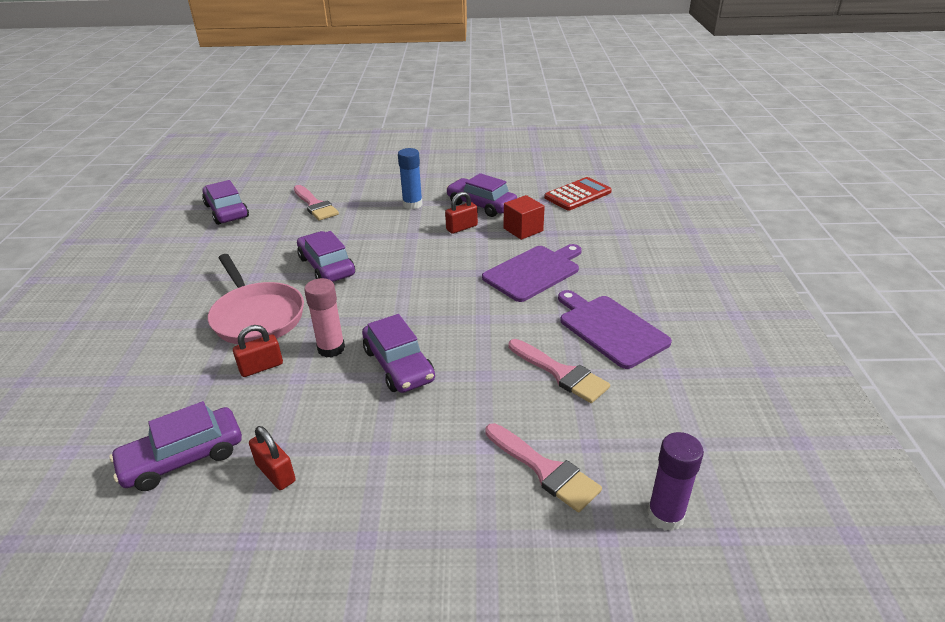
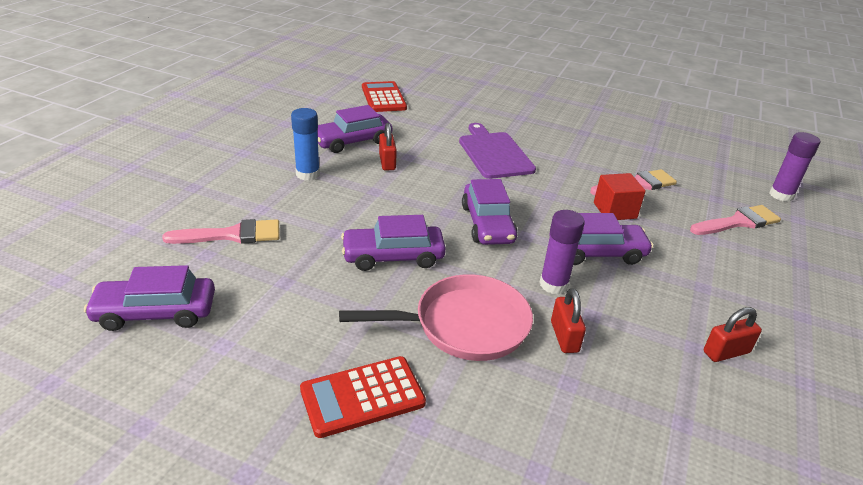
camera: 70 degrees left, 0 degrees up
(171, 296) = (362, 397): none -> red calculator
(183, 458) = (696, 415): purple car -> purple car (487, 224)
(331, 348) = (553, 284): pink glue stick -> purple glue stick
(523, 229) = (420, 137): red cube -> red cube (615, 210)
(610, 329) = (592, 150): purple cutting board -> none

